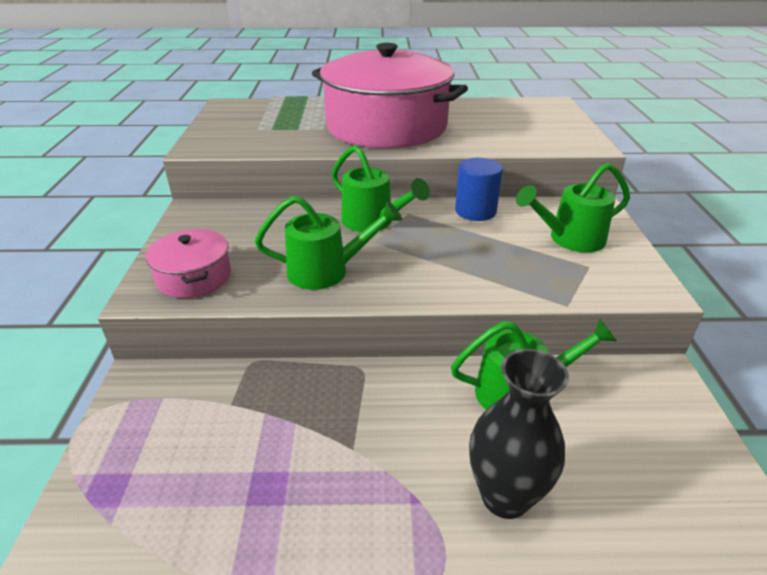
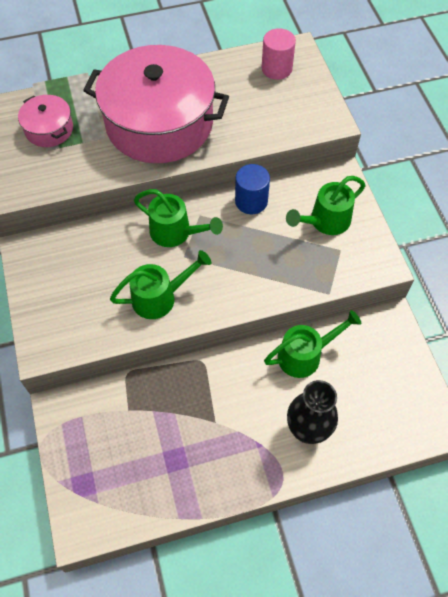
camera: 15 degrees left, 25 degrees up
(194, 277) = (67, 326): pink pot -> pink pot (49, 129)
(528, 111) = (276, 69): none -> pink cylinder

